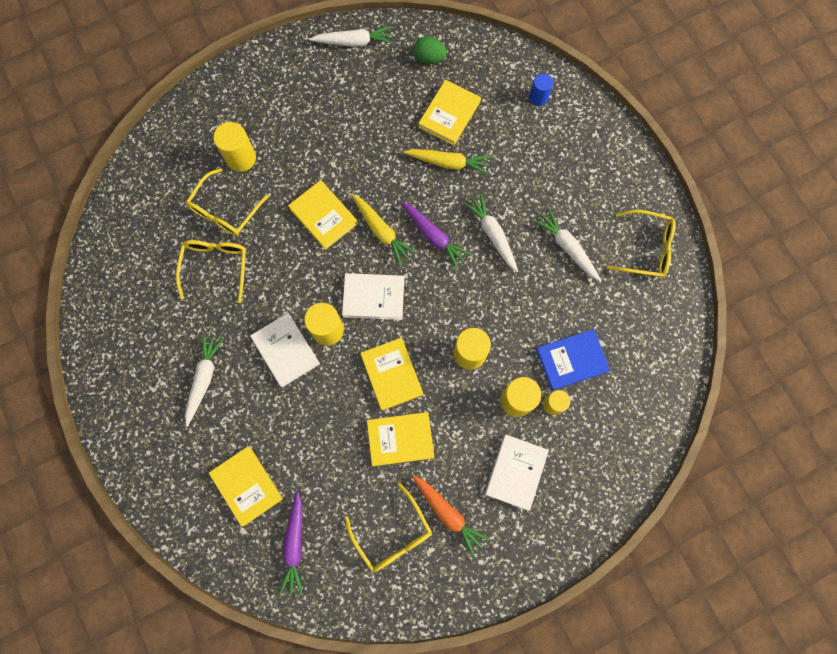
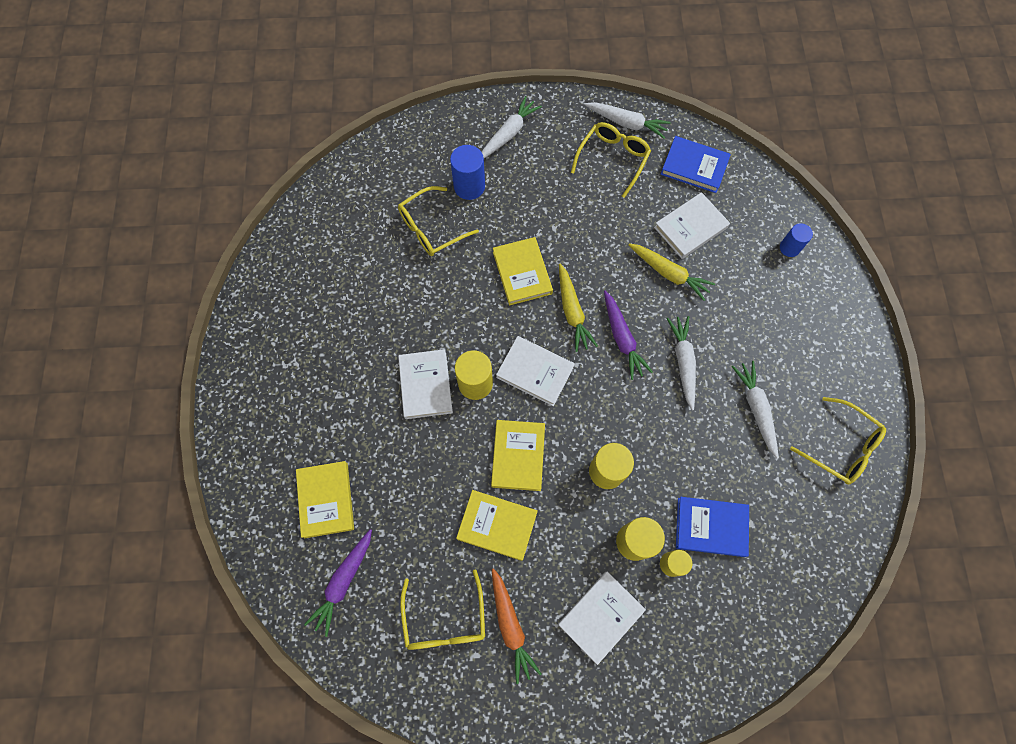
camera: 25 degrees right, 5 degrees down
(204, 378) = (336, 377): white carrot -> white carrot (509, 133)
(216, 266) = (398, 276): yellow glasses -> yellow glasses (612, 159)
(241, 158) = (469, 186): yellow cylinder -> blue cylinder
(429, 58) = (694, 166): green egg -> blue book
(449, 114) = (690, 227): yellow book -> white book

